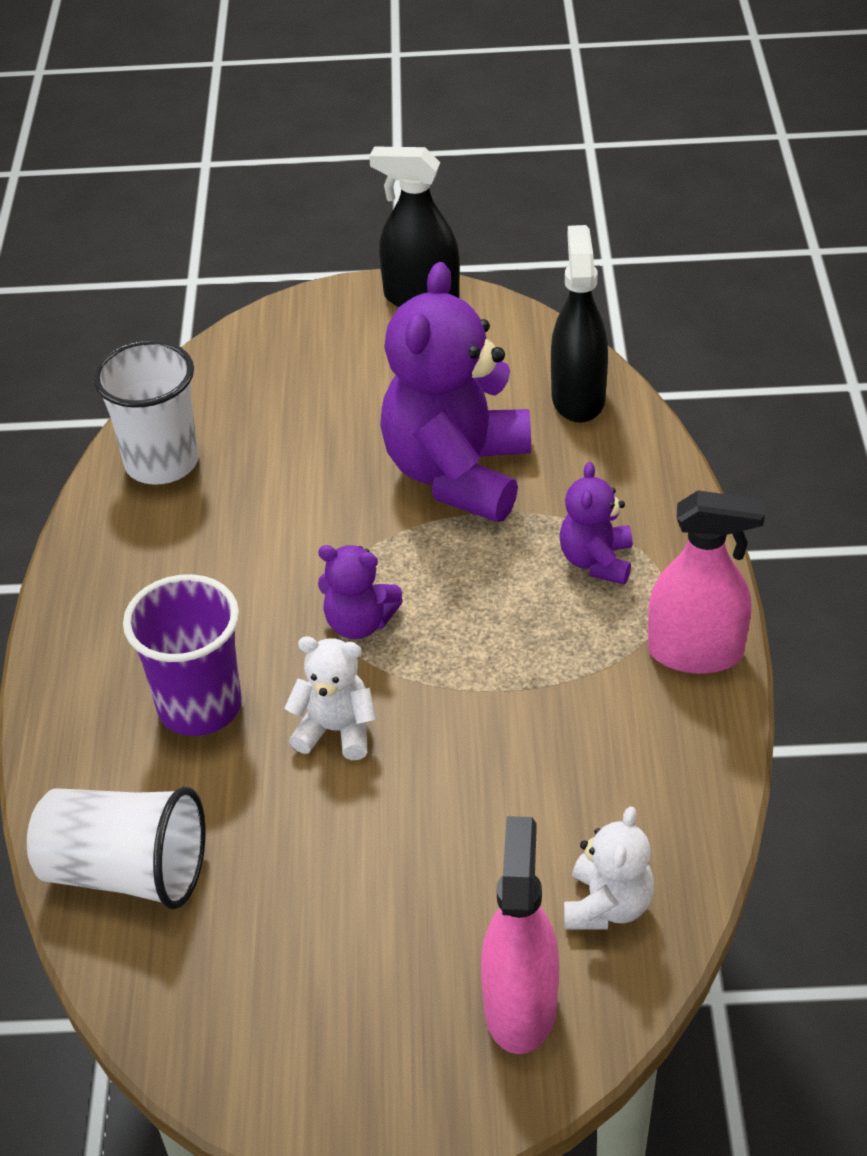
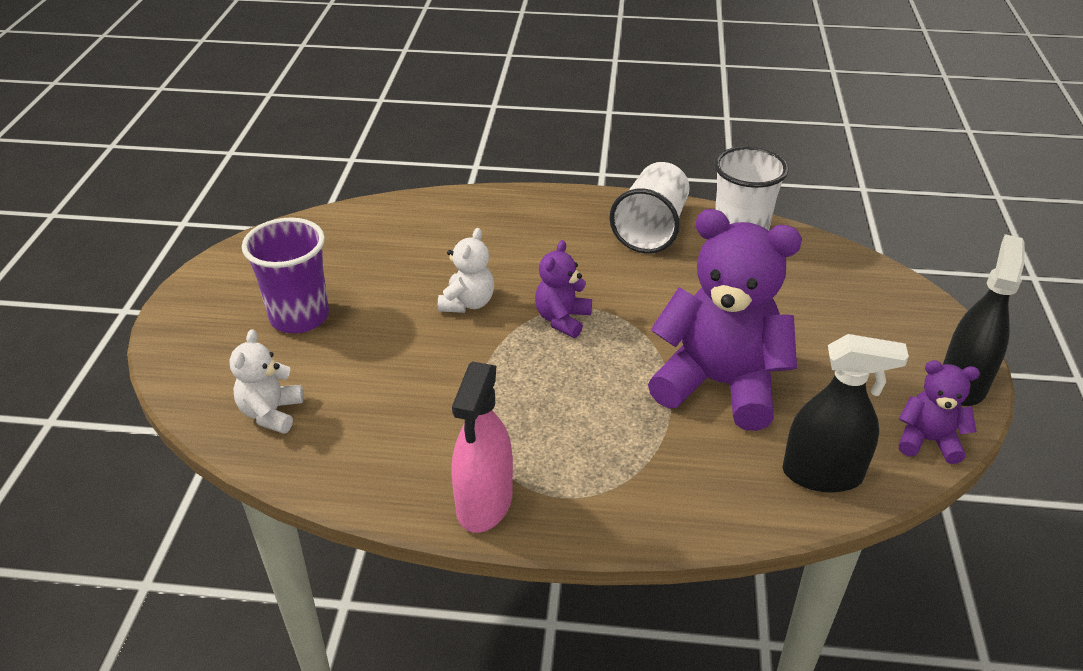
camera: 95 degrees right, 5 degrees down
(126, 871) = (392, 221): white cup -> white cup (651, 229)
(200, 706) = (506, 249): purple cup -> purple cup (299, 317)
(520, 1006) = (221, 363): pink spray bottle -> none
(596, 561) = (603, 456): purple teddy bear -> purple teddy bear (928, 440)
(607, 906) = (271, 413): white teddy bear -> white teddy bear turned 75 degrees clockwise

